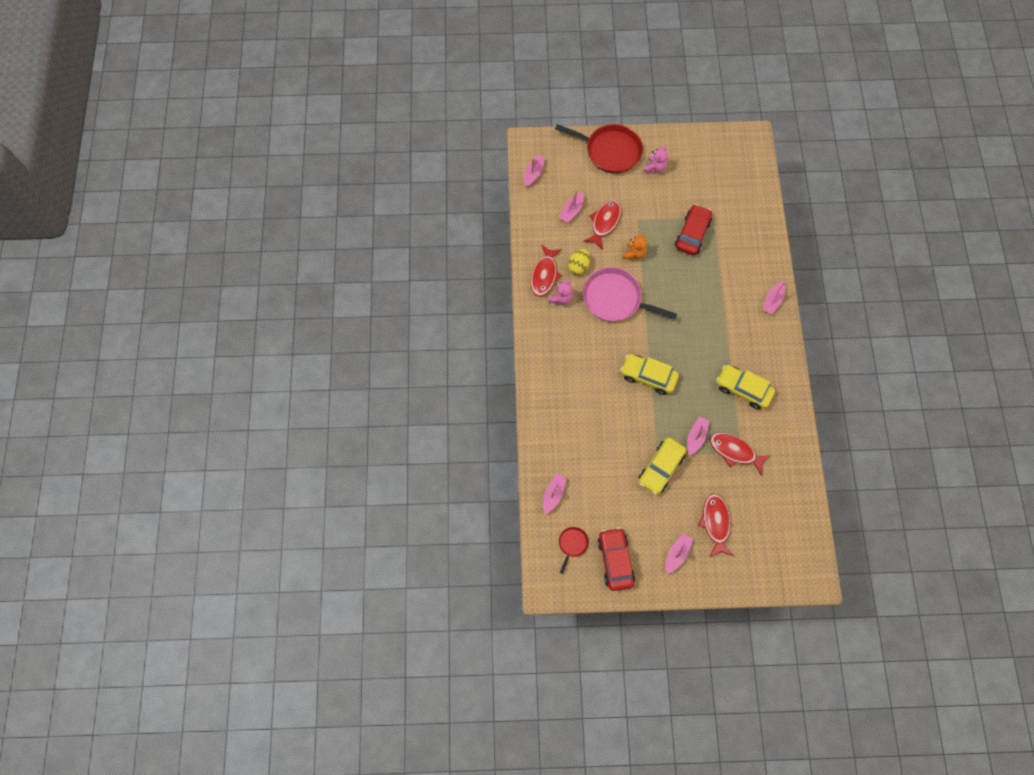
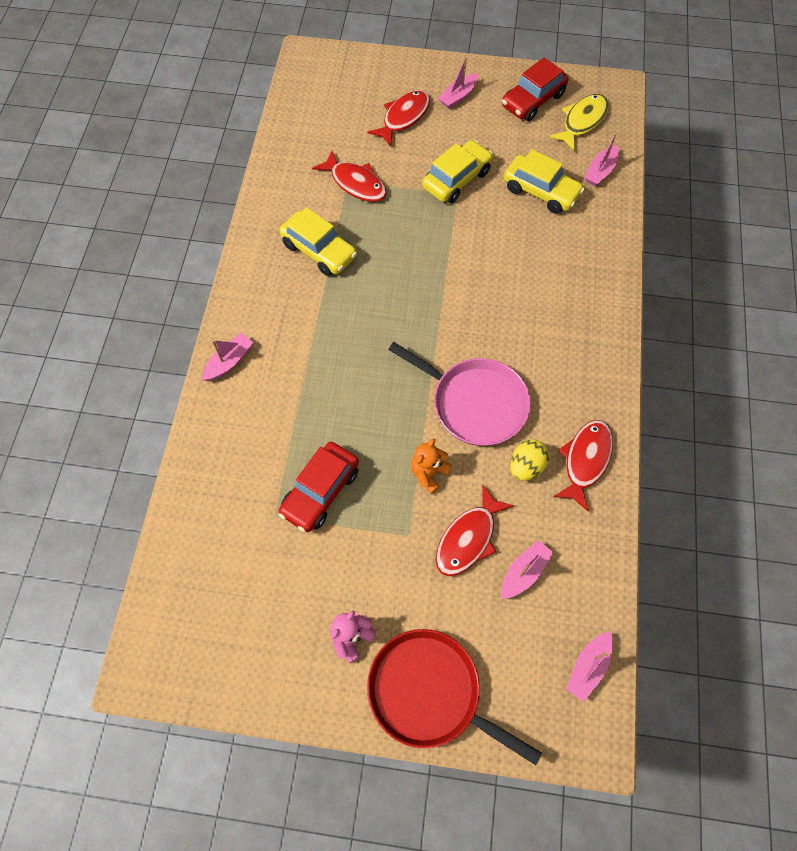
camera: 170 degrees left, 5 degrees down
(561, 298) = (562, 418): pink teddy bear -> none
(572, 544) = (582, 121): red pan -> yellow fish
(615, 560) = (532, 100): red car -> red car turned 45 degrees clockwise
(648, 376) = (448, 286): yellow car -> yellow car (541, 191)
(696, 437) = (401, 205): pink boat -> none
(715, 523) = (403, 117): red fish -> red fish turned 150 degrees counterclockwise

